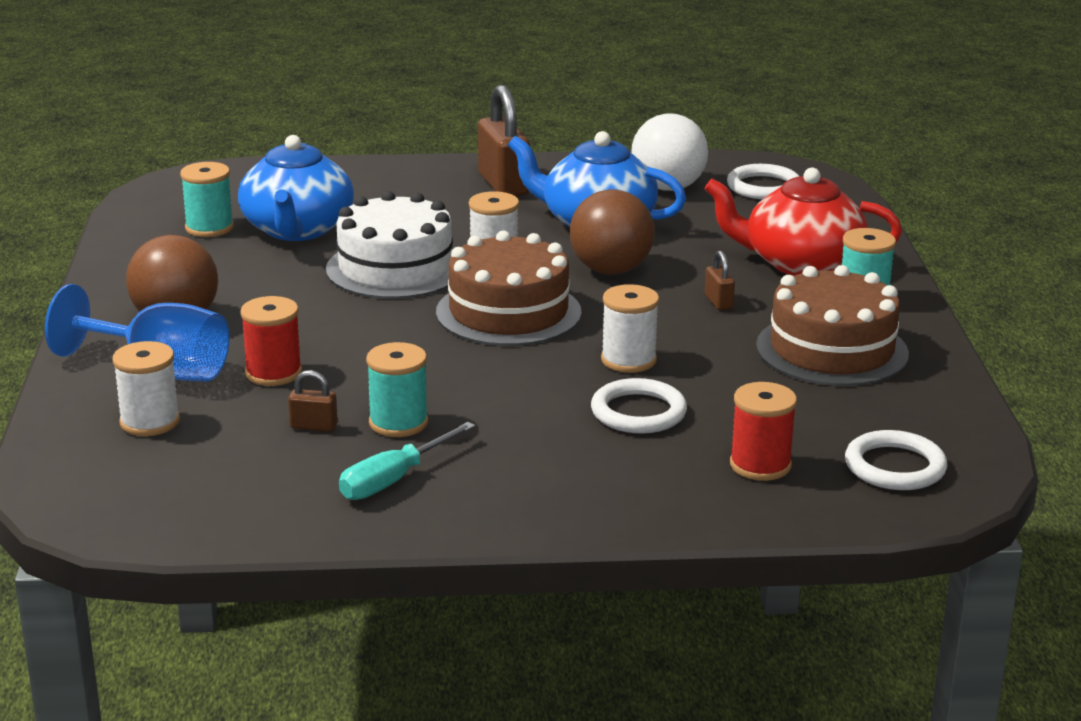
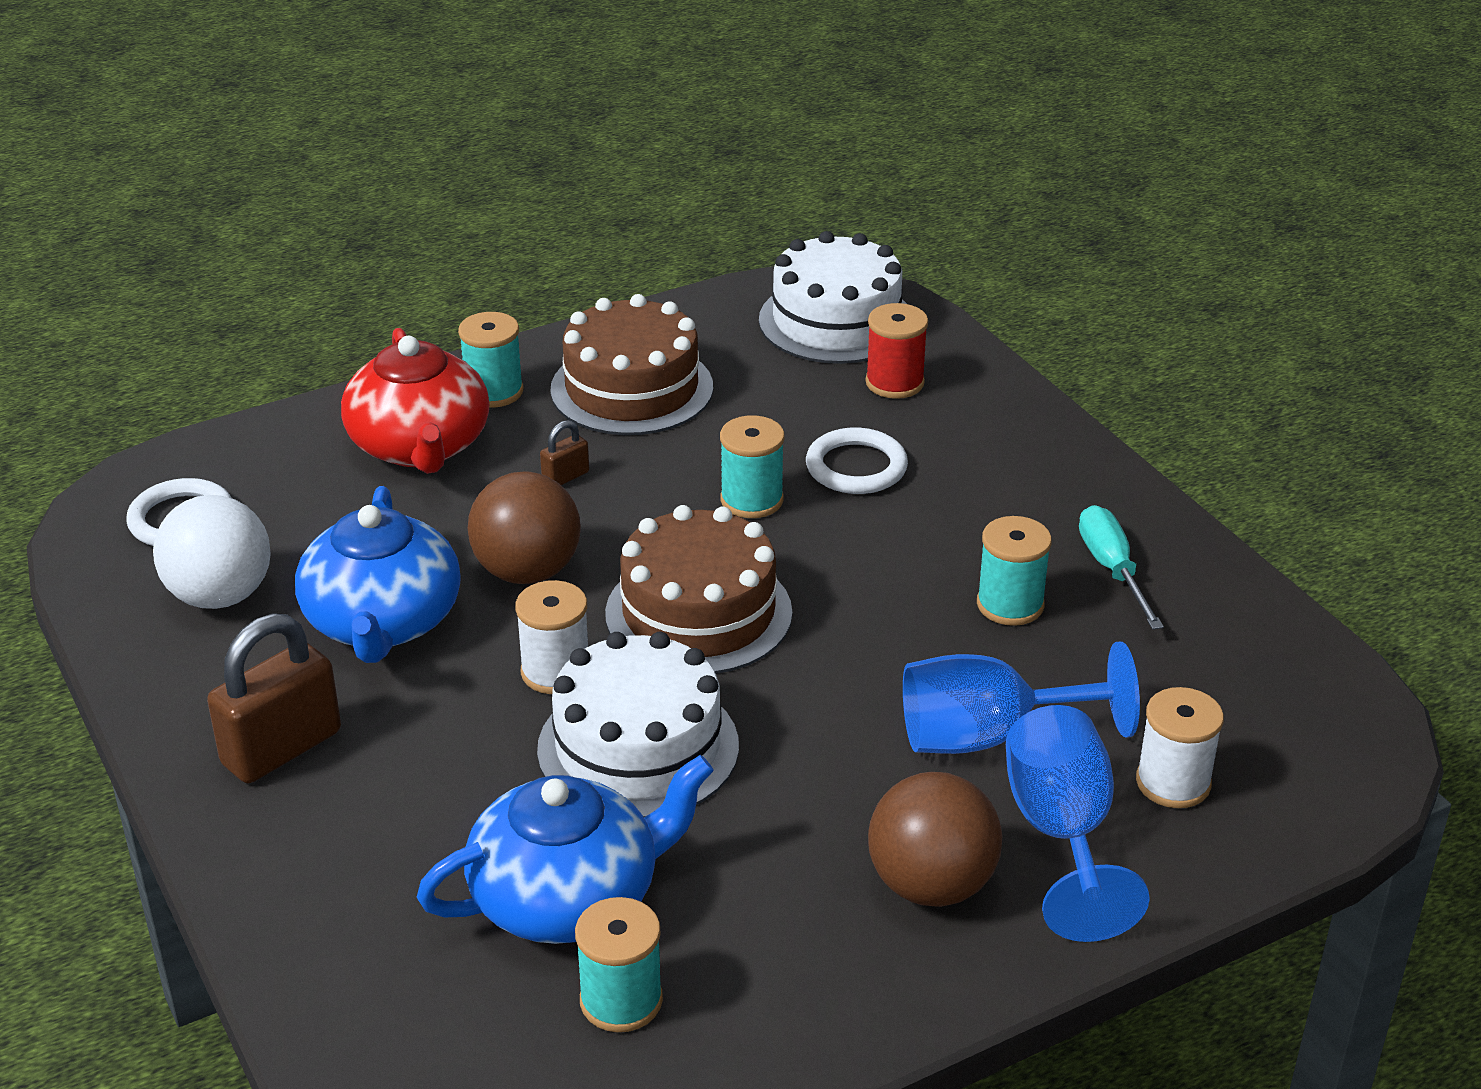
camera: 115 degrees left, 10 degrees up
(273, 373) = (988, 736): red spool -> blue goblet
(313, 426) = (1069, 659): brown padlock -> none
(394, 479) = (1112, 570): turquoise screwdriver -> turquoise screwdriver turned 120 degrees counterclockwise
(628, 360) = (751, 500): white spool -> turquoise spool
(895, 466) = (836, 321): white ring -> white cake

